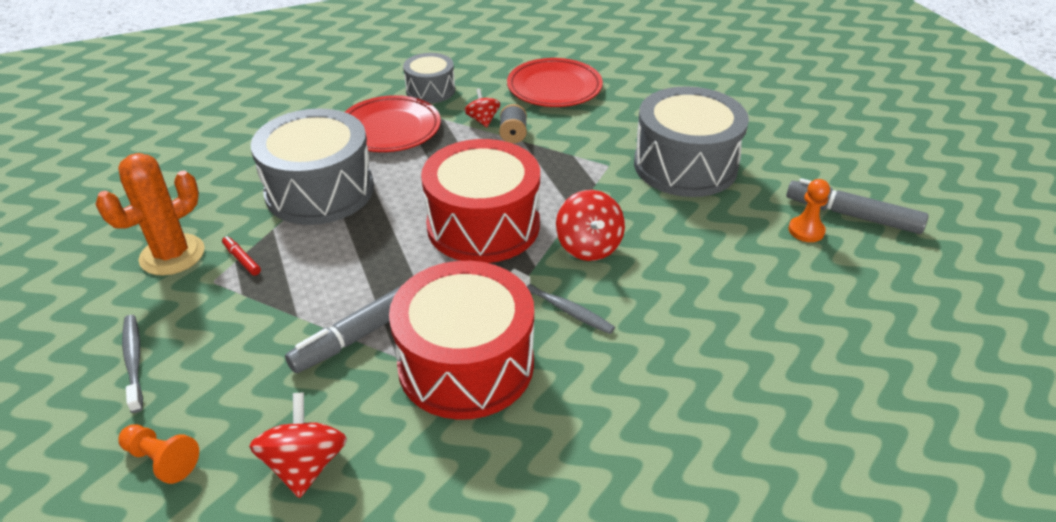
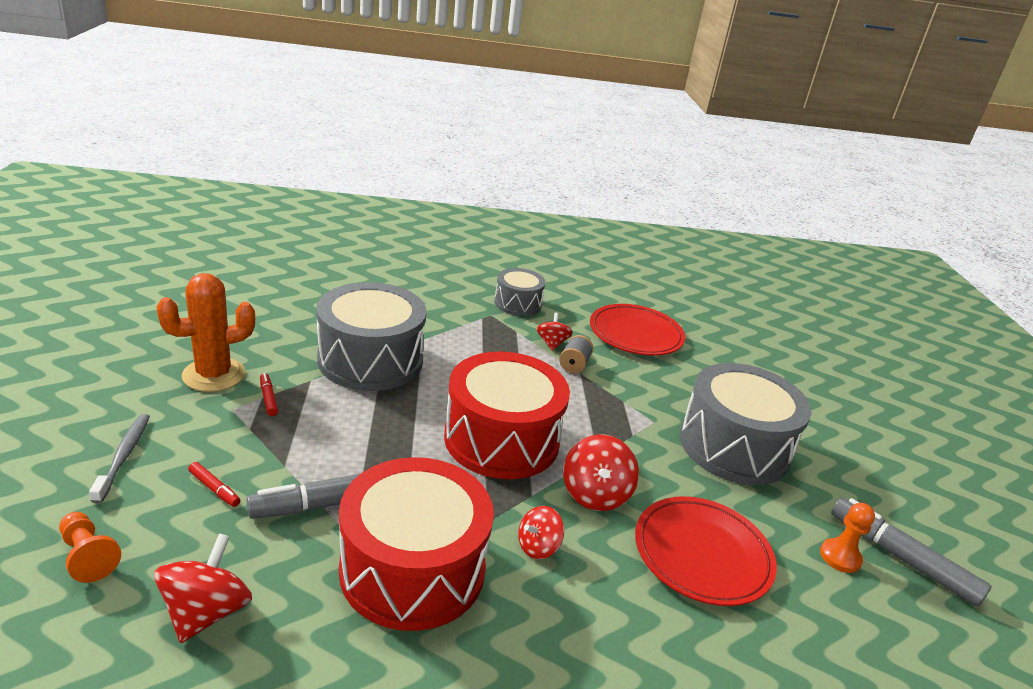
camera: 15 degrees right, 10 degrees down
(243, 359) = (214, 488): none -> red marker
(390, 129) = (462, 326): red plate -> red plate (702, 554)
(562, 307) = (538, 546): grey toothbrush -> red spinning top

